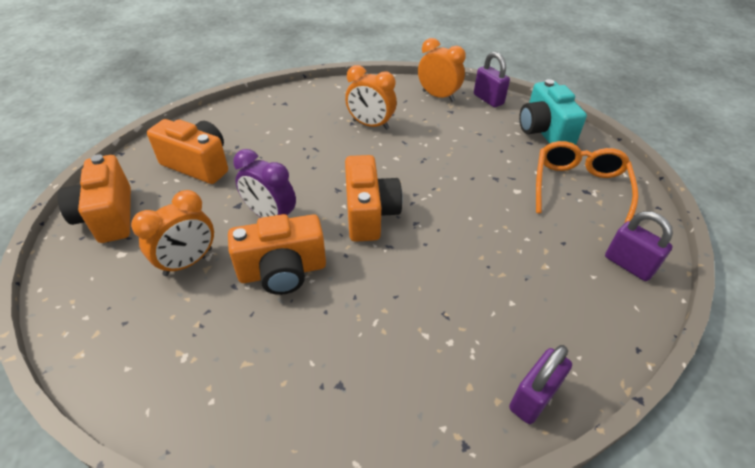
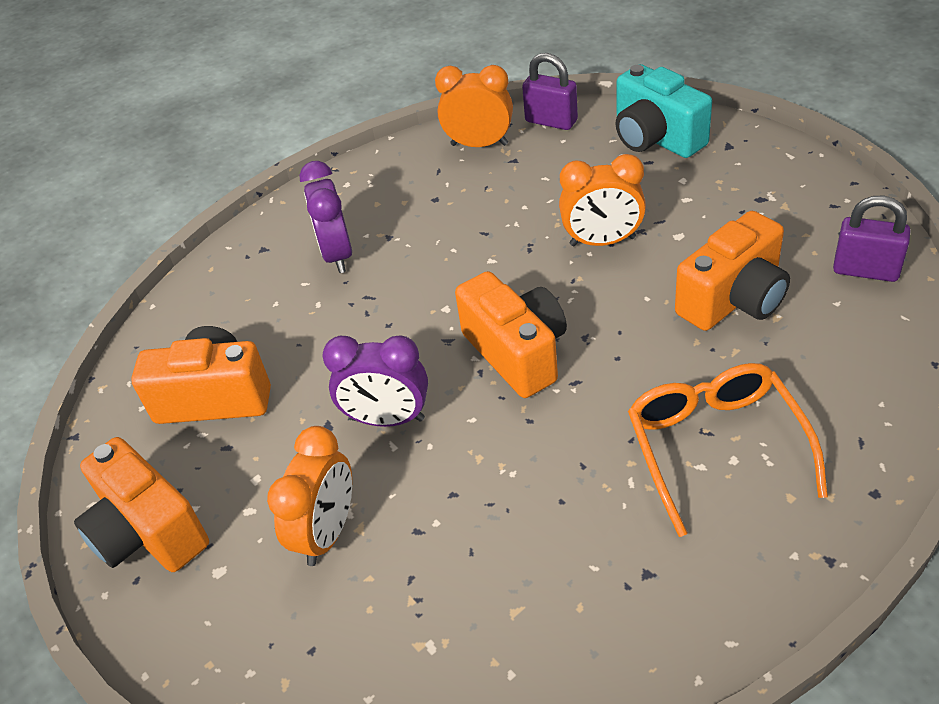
camera: 20 degrees left, 0 degrees up
(282, 271) = (466, 480): orange camera -> orange camera (734, 299)
(318, 121) = (337, 255): none -> purple clock
(370, 125) = (418, 228): orange clock -> orange clock (602, 241)
(533, 398) = (864, 472): purple padlock -> none
(579, 188) = (749, 198): orange glasses -> orange glasses (716, 447)

